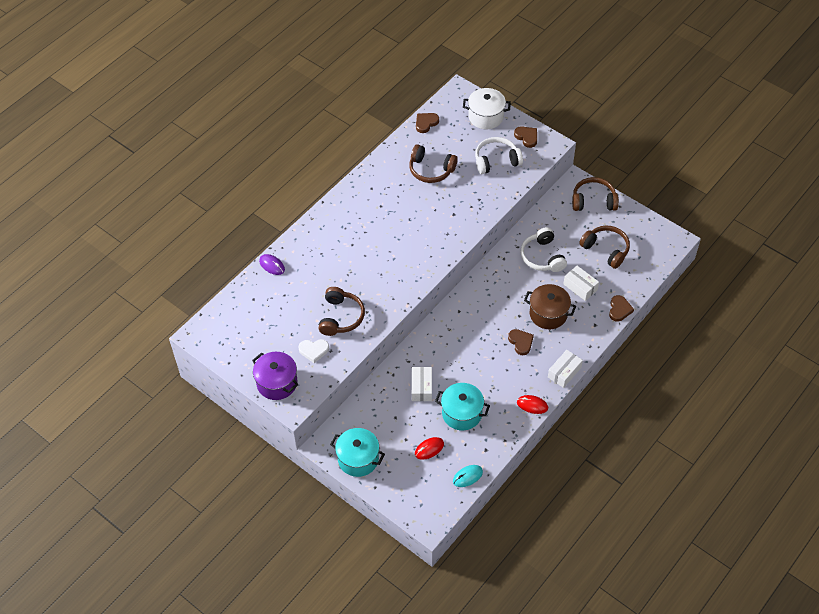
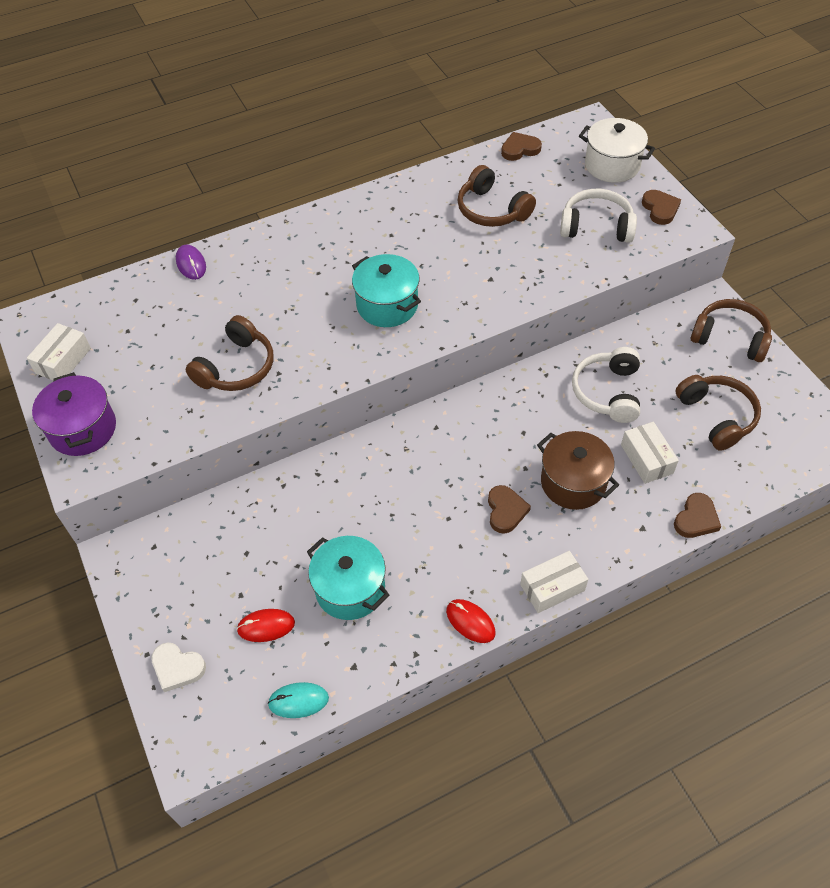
camera: 25 degrees right, 0 degrees up
(314, 350) = (166, 401): white heart -> white heart (177, 668)
(358, 459) = (151, 596): turquoise pot -> turquoise pot (387, 305)
(421, 387) = (313, 522): white box -> white box (63, 360)

